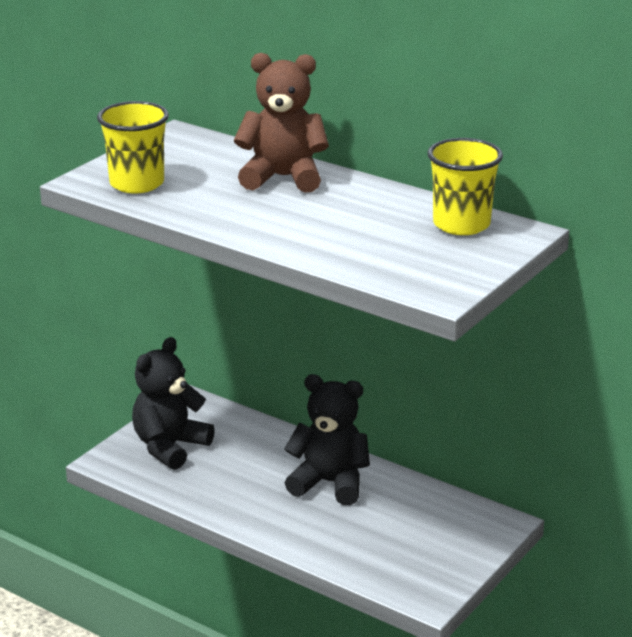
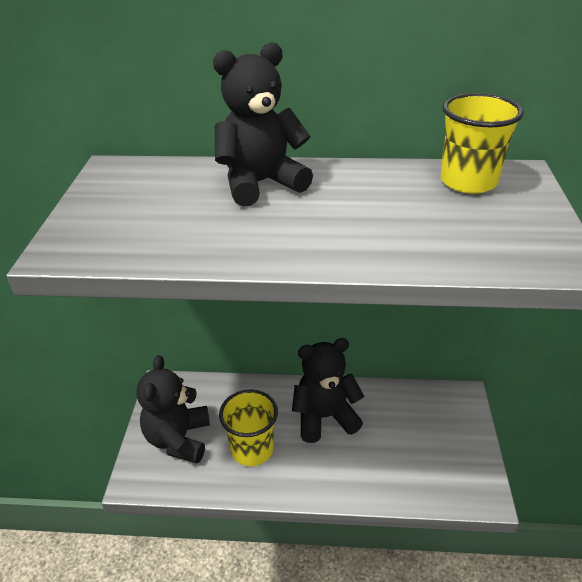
camera: 30 degrees left, 10 degrees up
(137, 183) = (122, 236): yellow cup -> yellow cup (252, 449)
(283, 177) = (261, 183): brown teddy bear -> black teddy bear

